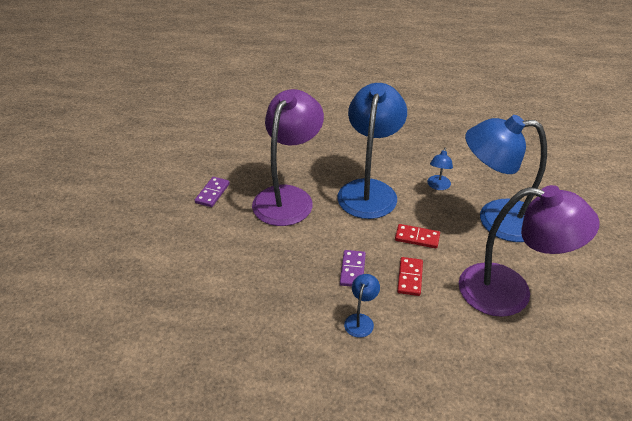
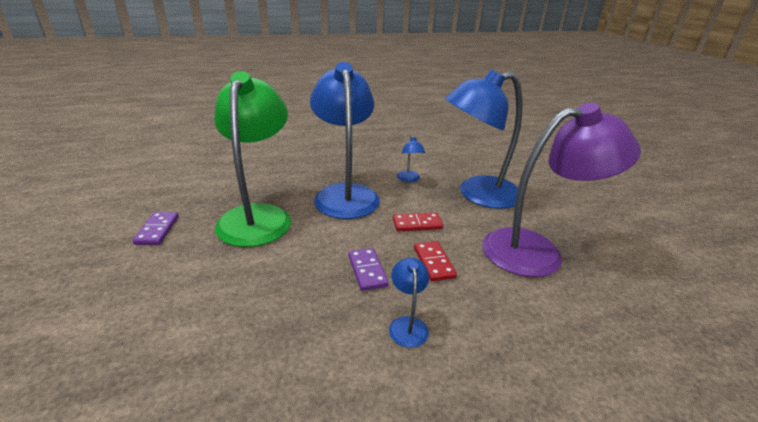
camera: 25 degrees left, 10 degrees down
(288, 197) = (258, 216): purple lamp -> green lamp

